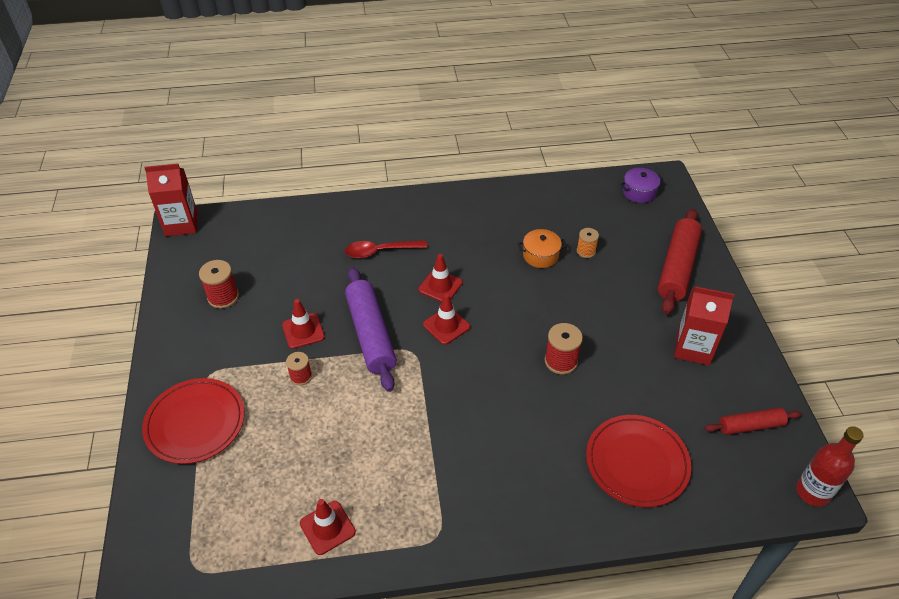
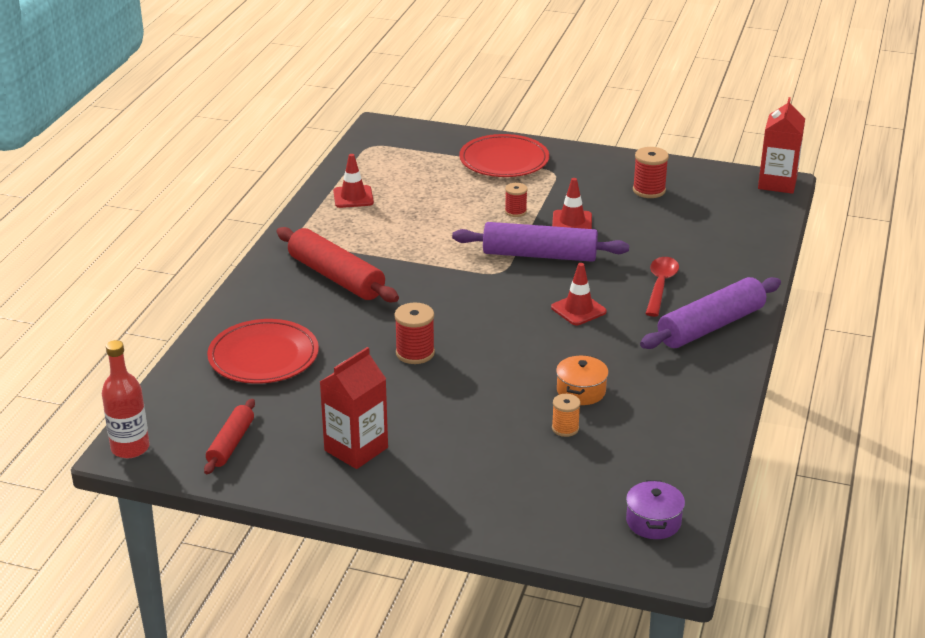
camera: 115 degrees right, 15 degrees down
(420, 214) = (710, 326): none -> purple rolling pin
(446, 326) = (518, 299): red traffic cone -> none
(677, 268) = (485, 492): red rolling pin -> red rolling pin (336, 277)

